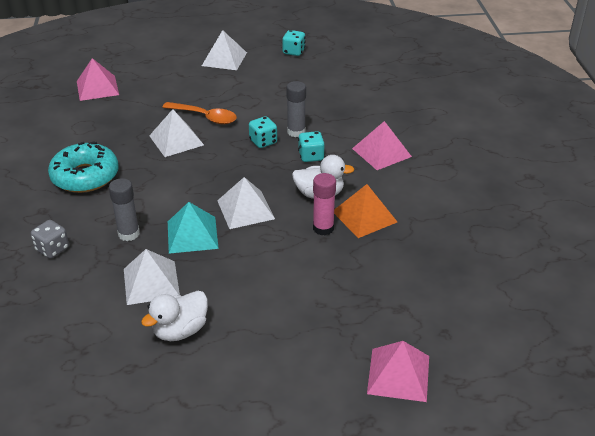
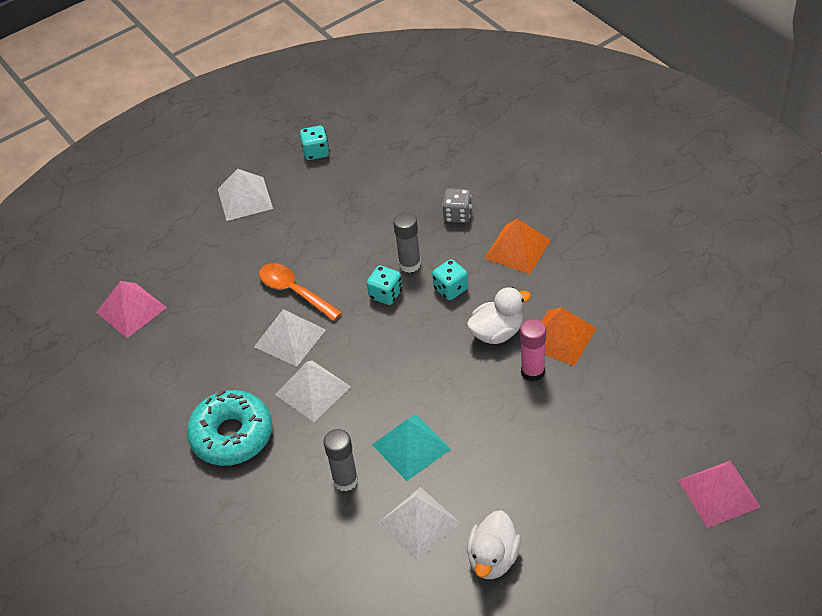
camera: 25 degrees left, 10 degrees up
(52, 249) = (282, 541): grey dice -> grey dice (457, 215)
(205, 117) = (294, 291): orange spoon -> orange spoon turned 135 degrees counterclockwise
(245, 209) = (439, 389): white pyramid -> white pyramid (313, 390)
(381, 152) = (517, 249): pink pyramid -> orange pyramid

